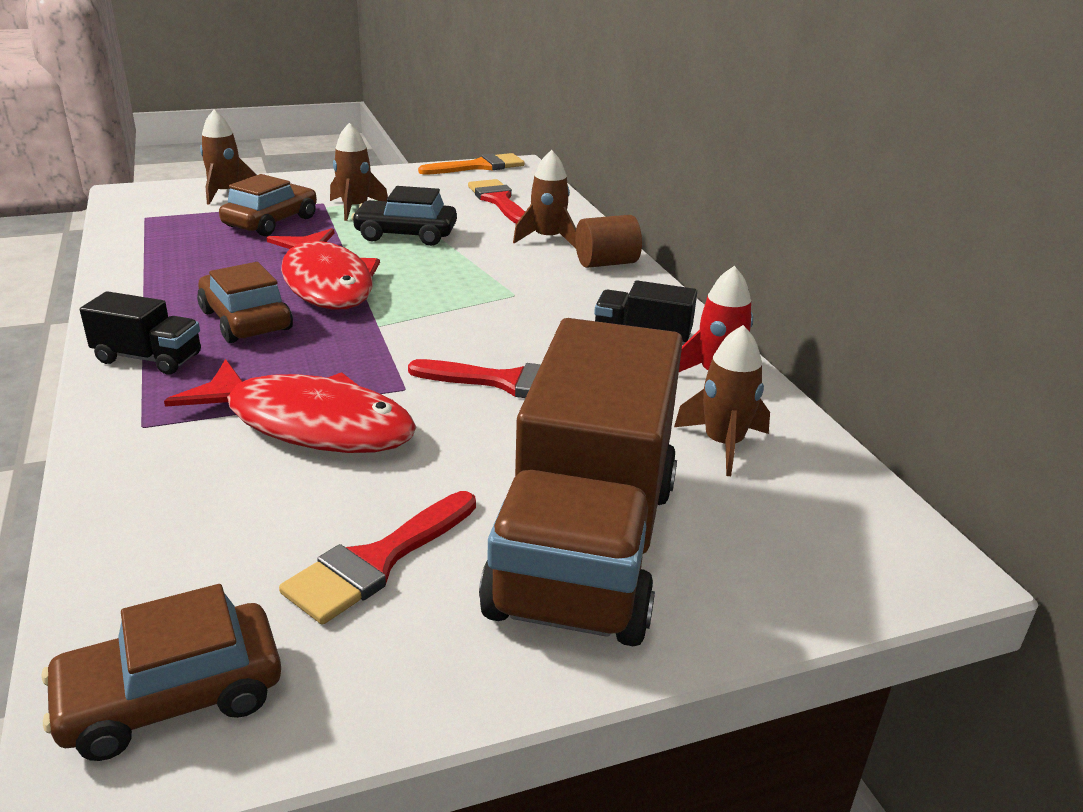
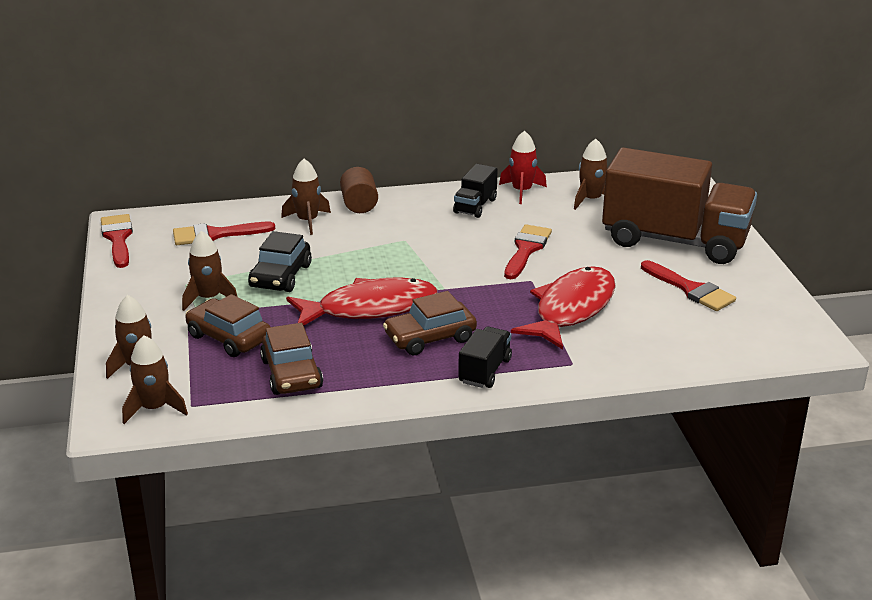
camera: 80 degrees left, 0 degrees up
(146, 204) = (154, 408): none -> brown rocket
(172, 697) = (781, 333): brown car -> brown car (292, 374)
(479, 166) = (118, 238): orange brush -> red brush

